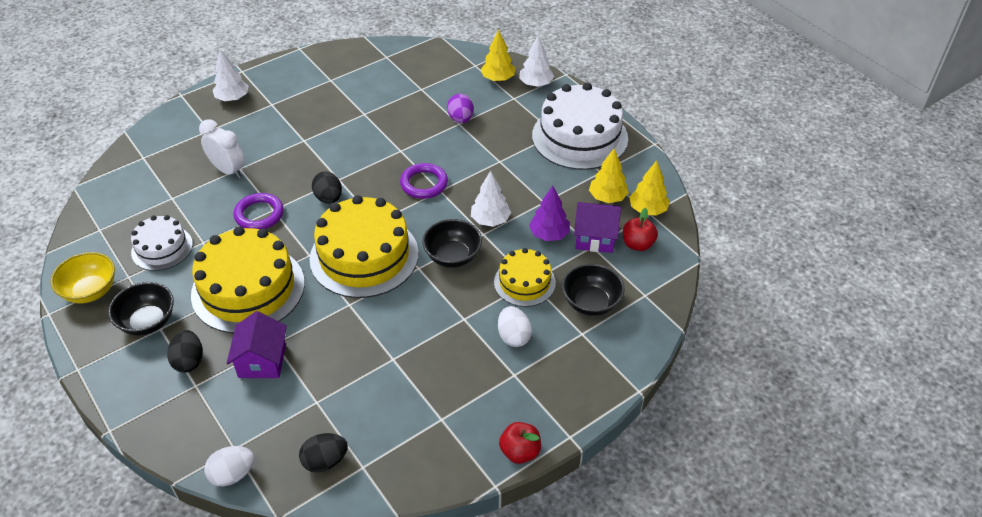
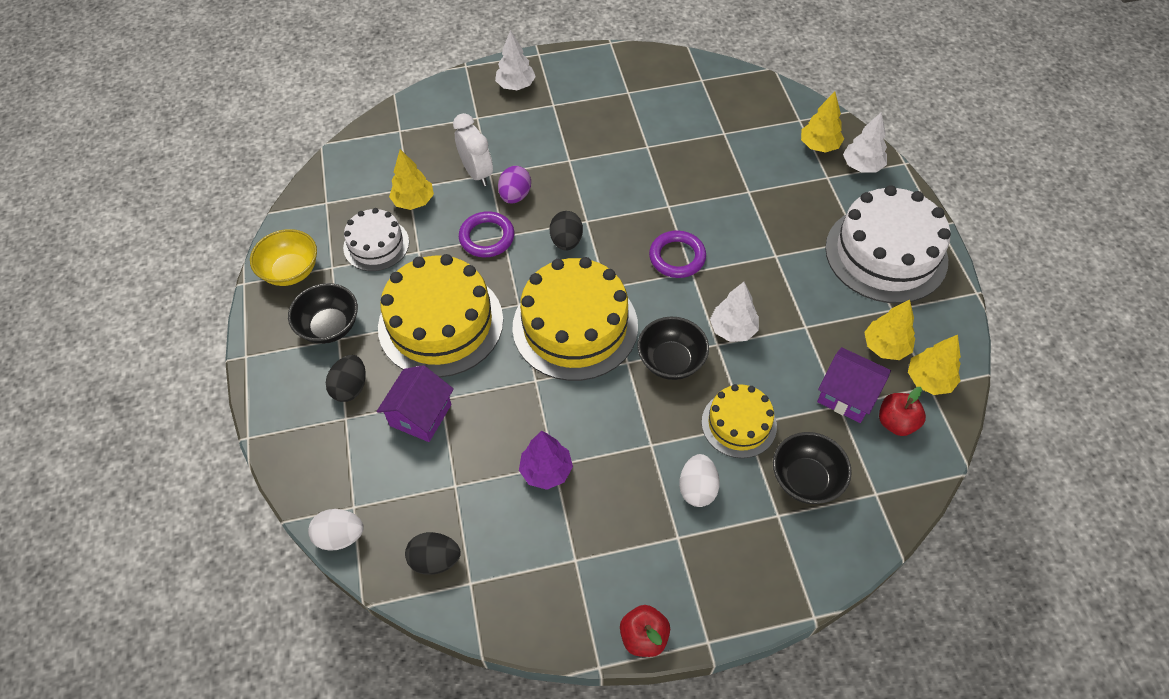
camera: 25 degrees right, 10 degrees up
(181, 206) = (414, 201): none -> yellow tree
(460, 119) = (753, 186): purple egg -> purple egg (515, 196)
(549, 234) = (793, 372): purple tree -> purple tree (546, 470)

